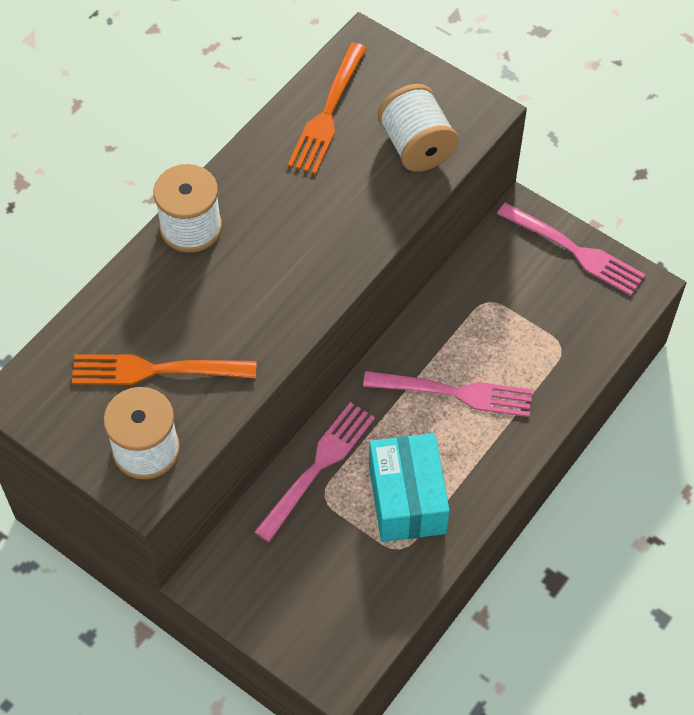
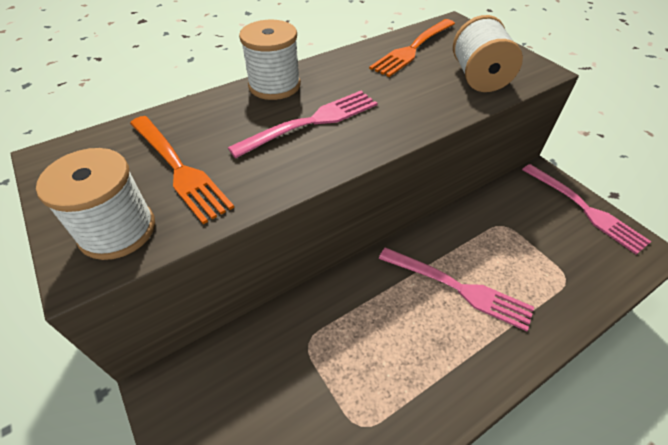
camera: 20 degrees right, 10 degrees down
(156, 370) = (178, 168): orange fork -> orange fork turned 150 degrees counterclockwise
(318, 467) = (313, 314): pink fork -> pink fork (311, 122)
(407, 499) = (385, 373): turquoise box -> none

